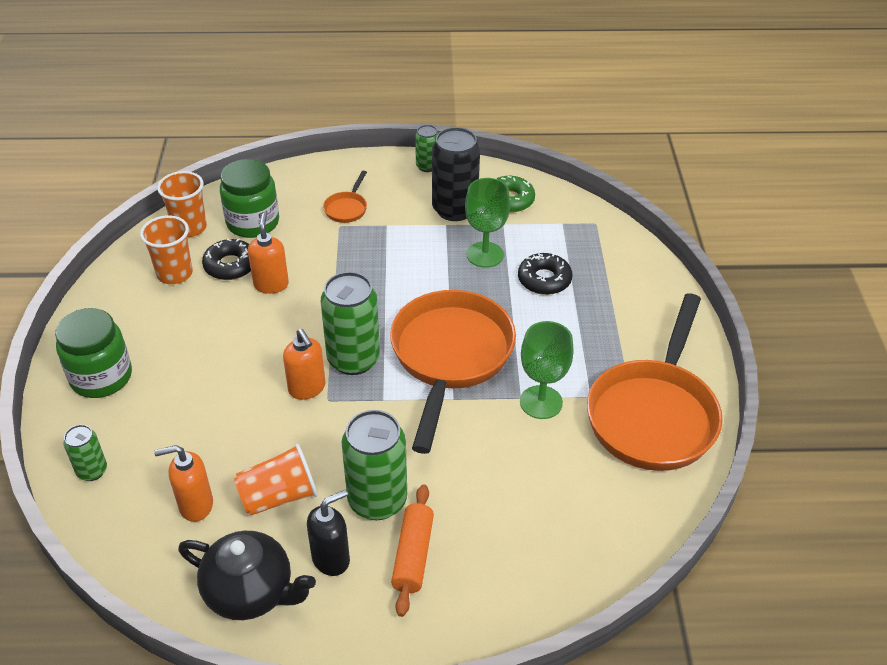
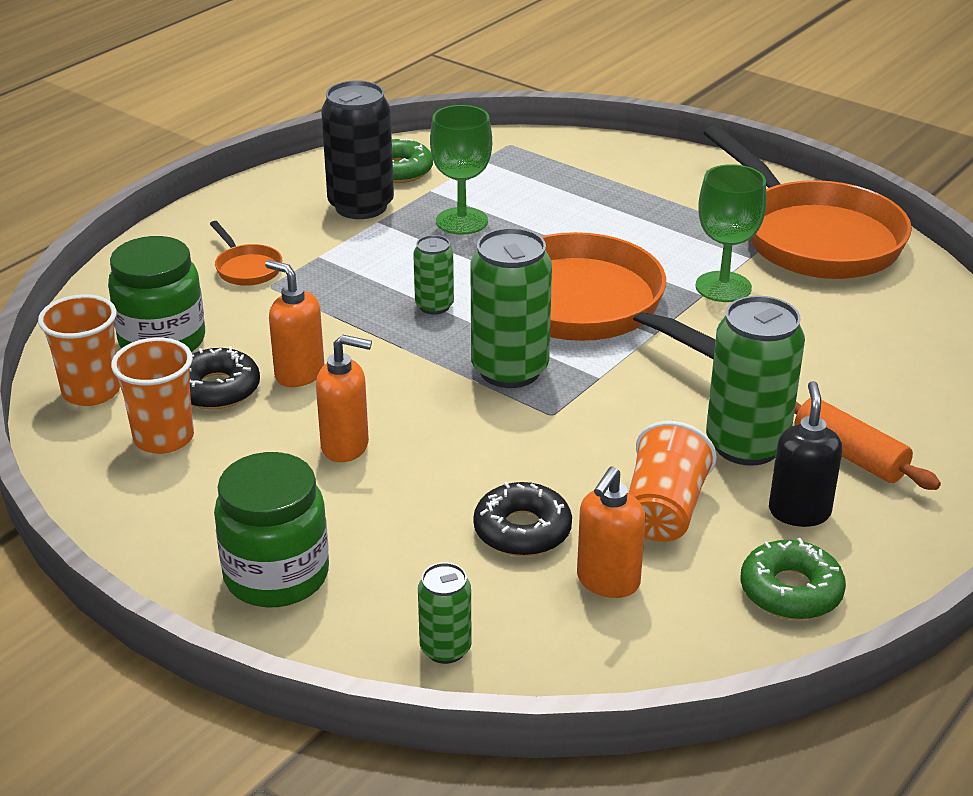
camera: 50 degrees left, 10 degrees down
(251, 592) = (790, 591): black teapot -> green donut
(307, 388) = (515, 421): orange soap dispenser -> orange soap dispenser (345, 446)
(427, 166) = (260, 190): green can -> green can (434, 306)
(544, 280) = (550, 207): black donut -> black donut (522, 530)

